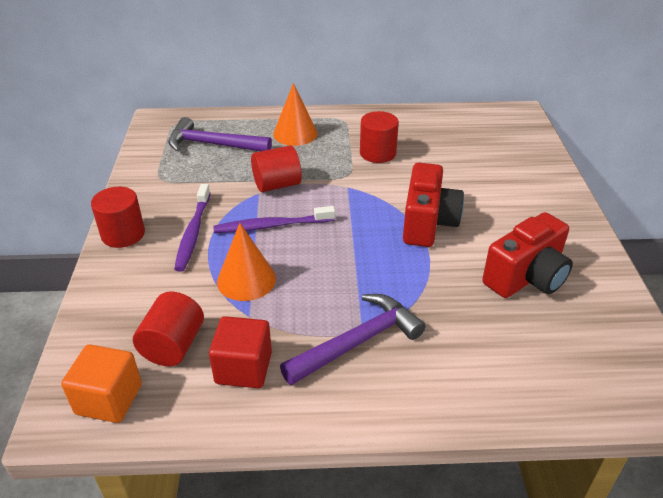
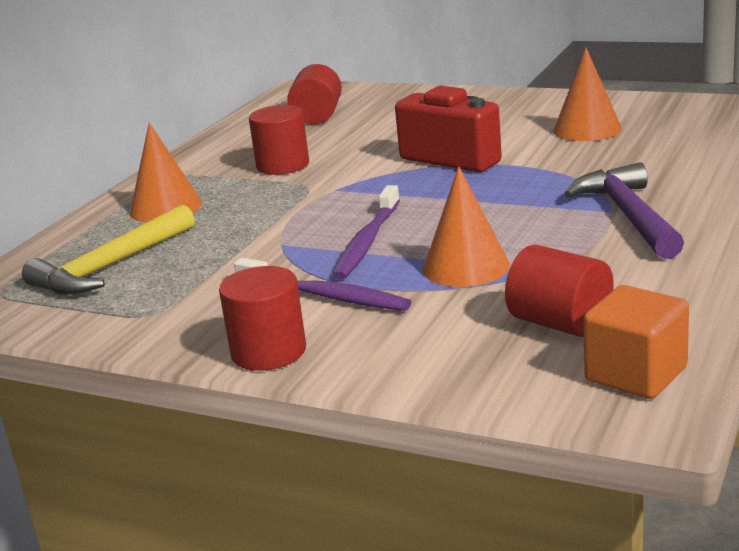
camera: 60 degrees left, 15 degrees down
(213, 145) = (111, 266): purple hammer -> yellow hammer
(243, 368) = (631, 281): red cube -> none
(277, 185) = (276, 230): red cylinder -> red cylinder (317, 116)
(526, 278) = (587, 129): red camera -> orange cone

